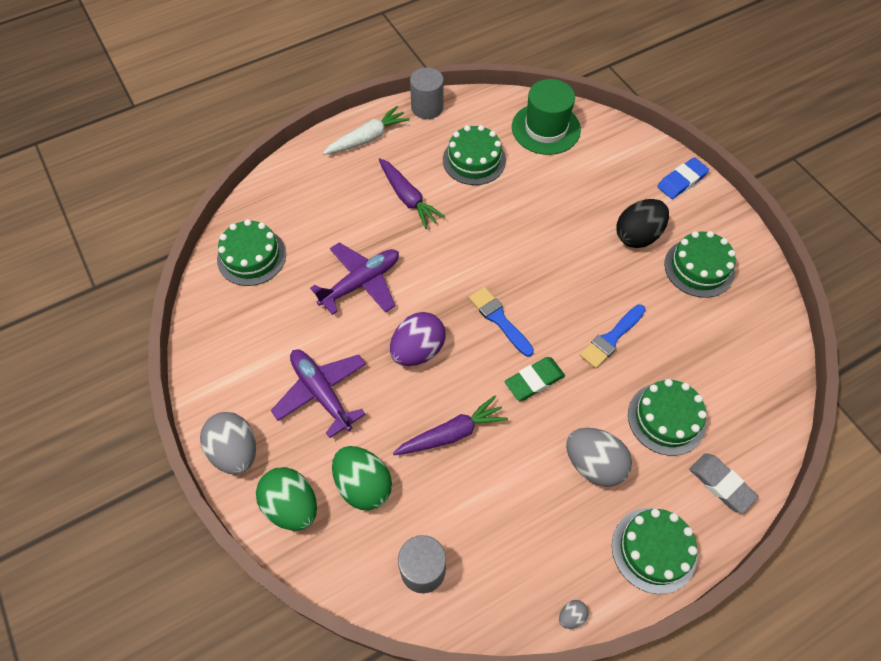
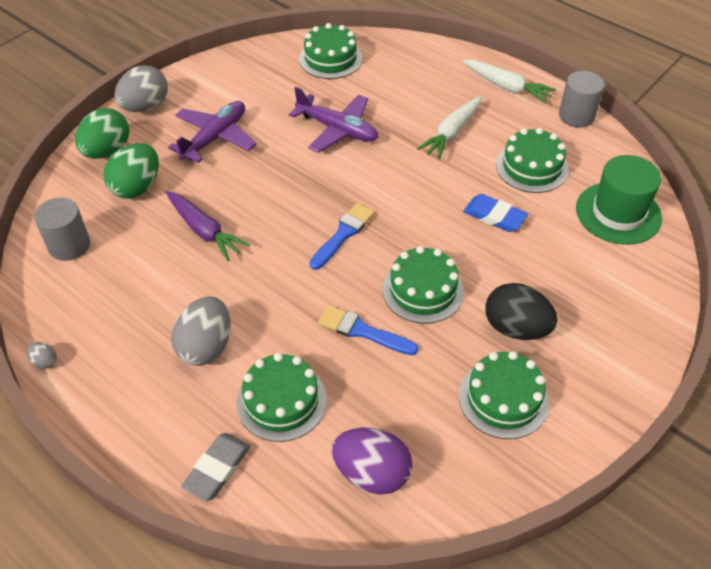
camera: 70 degrees right, 10 degrees down
(408, 198) = (451, 133): purple carrot -> white carrot
(418, 350) = (282, 186): purple egg -> purple egg (372, 473)
(534, 380) = (284, 278): green eraser -> none
(653, 550) = (125, 417): green cake -> green cake (423, 290)
(681, 181) = (629, 357): blue eraser -> blue eraser (494, 216)

